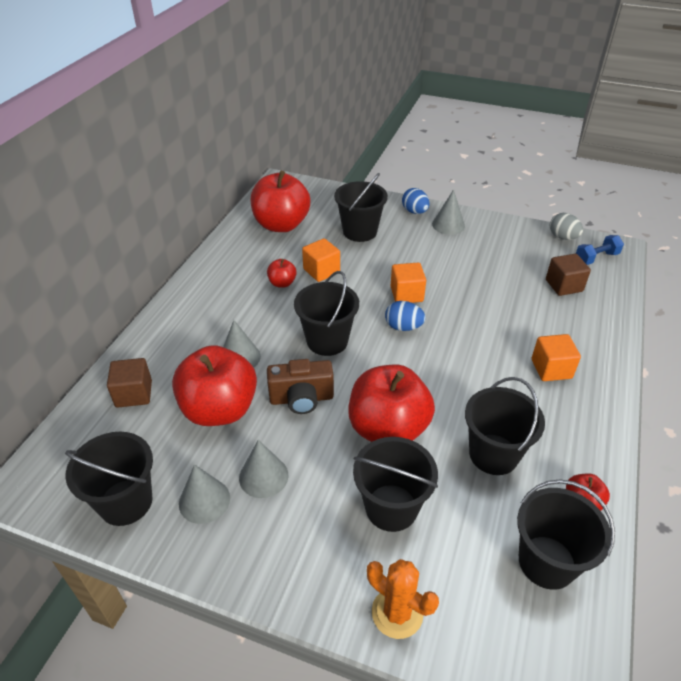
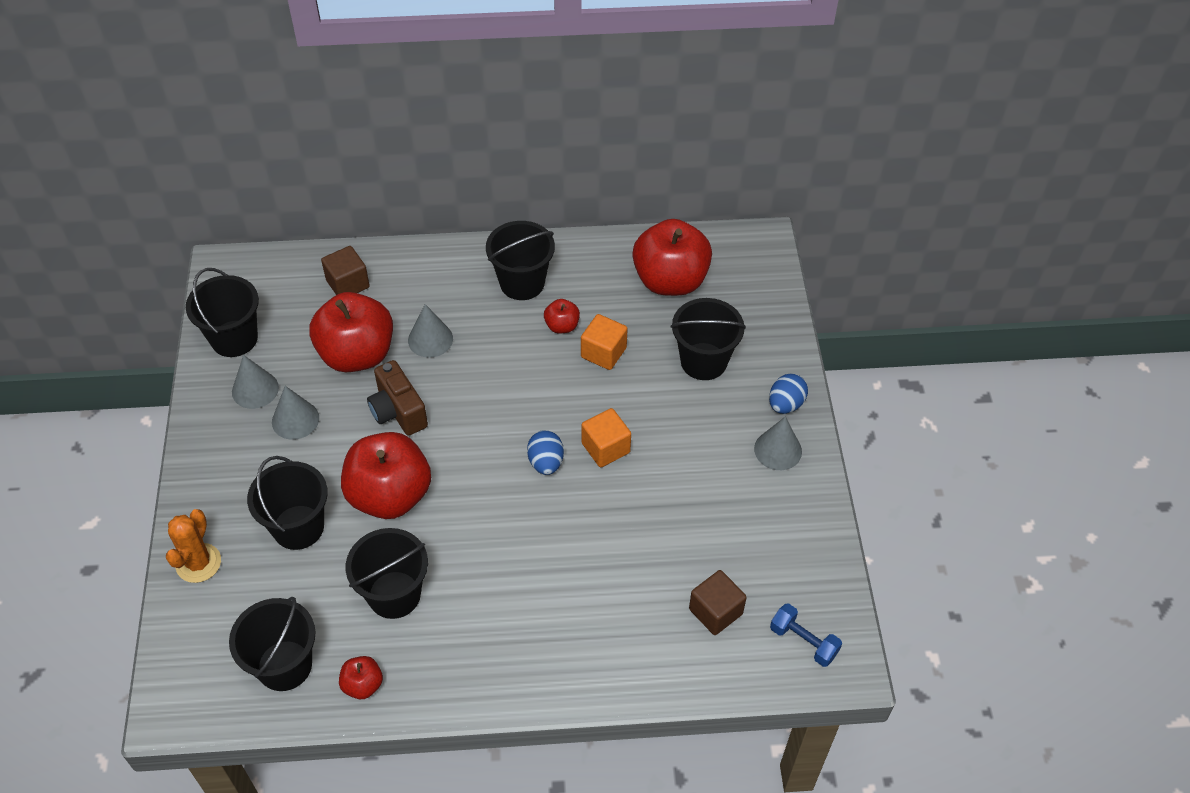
camera: 65 degrees right, 10 degrees up
(327, 341) = (489, 401): black bucket -> black bucket (522, 283)
(551, 369) = (546, 624): orange cube -> none
(562, 237) = (831, 591): grey egg -> none

